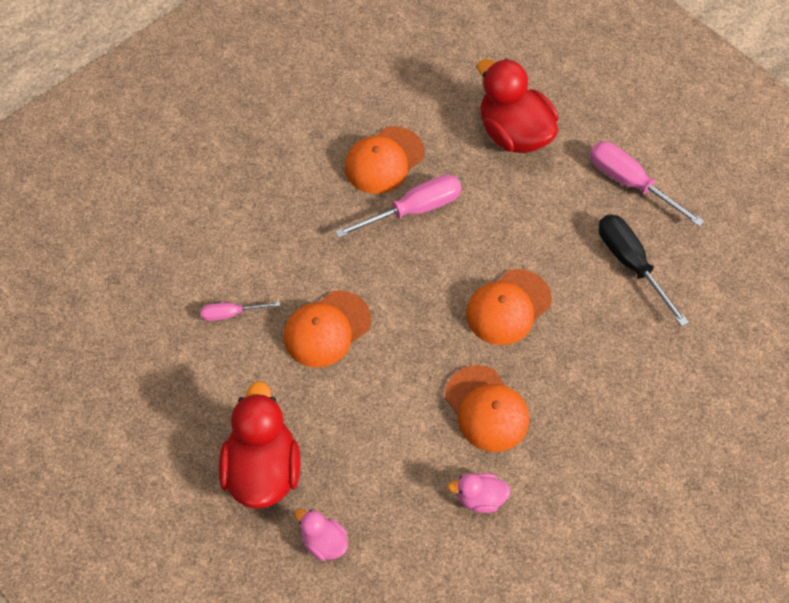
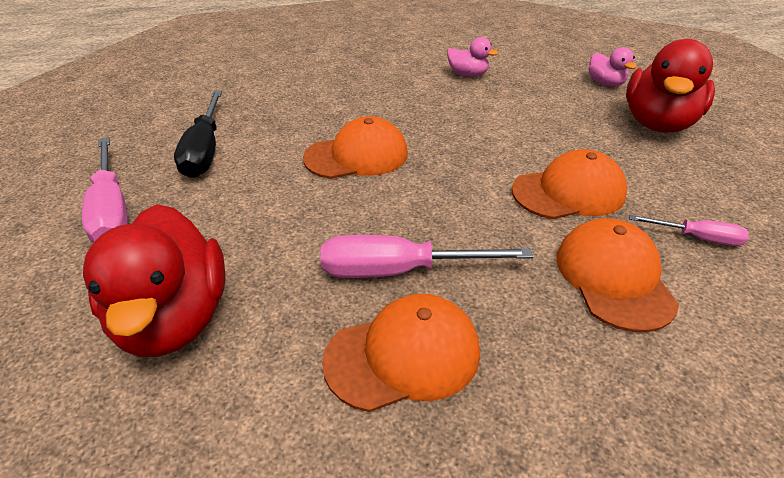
camera: 155 degrees left, 20 degrees down
(486, 409) = (430, 108): orange cap -> orange cap (613, 278)

